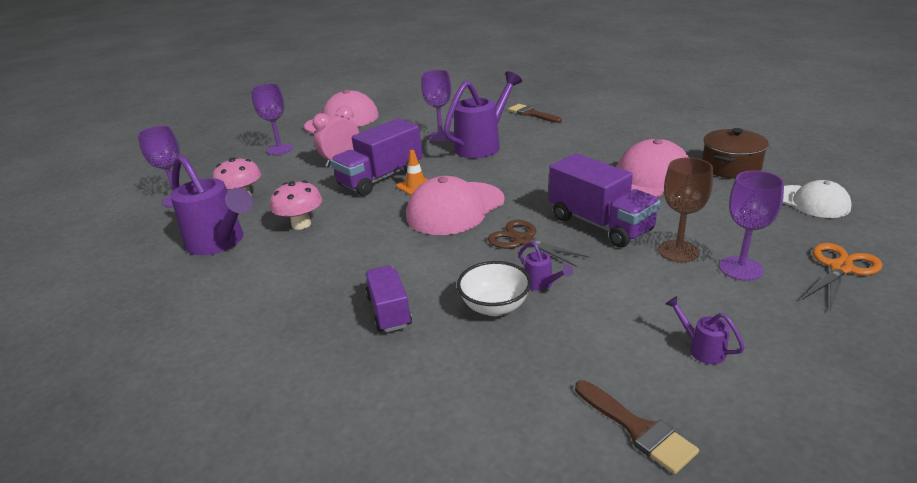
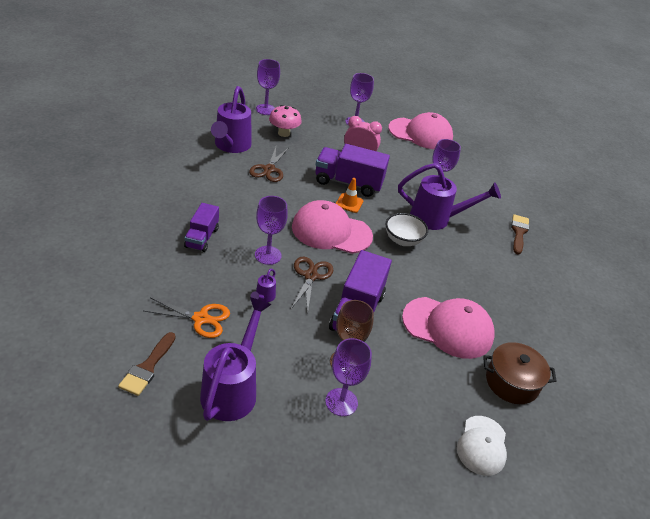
camera: 50 degrees right, 10 degrees up
(301, 224) = (269, 169): pink mushroom -> brown scissors
(389, 311) = (202, 238): purple truck -> purple truck turned 150 degrees clockwise
(465, 263) = (268, 255): none -> purple goblet
(495, 307) = (228, 281): white bowl -> white bowl (403, 240)
(701, 348) = (233, 388): purple watering can -> purple watering can, size x2.36
(840, 268) = (377, 466): orange scissors -> orange scissors (201, 319)

